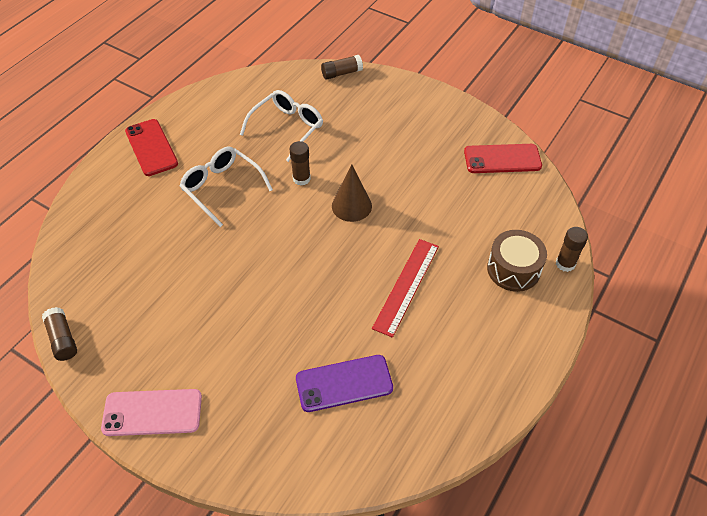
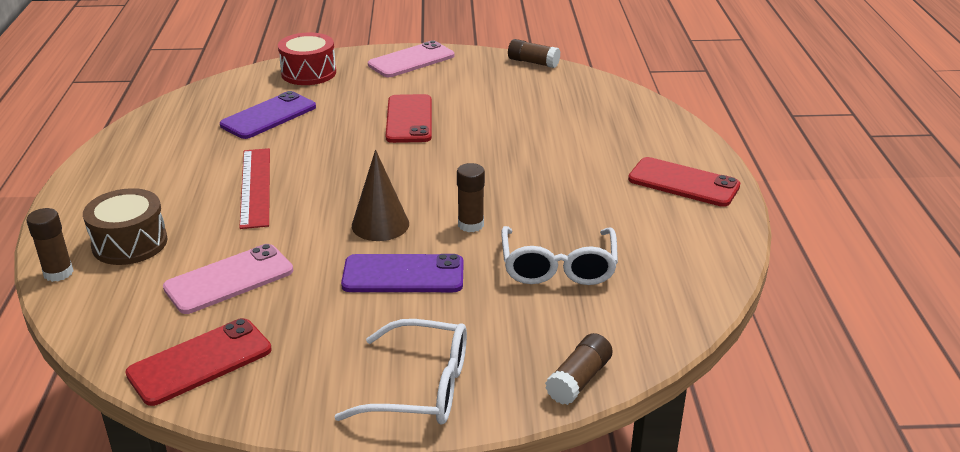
camera: 145 degrees right, 20 degrees down
(222, 188) = (550, 182): white glasses -> white glasses (421, 388)
(241, 310) = (409, 119): none -> red phone
(260, 448) = (308, 73): none -> red drum
(368, 162) = (403, 275): none -> purple phone
(464, 206) = (229, 279): none -> pink phone

